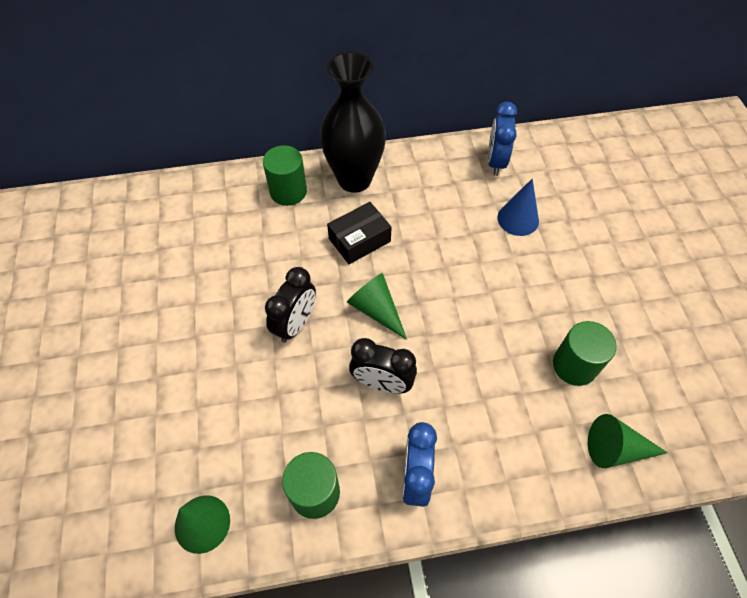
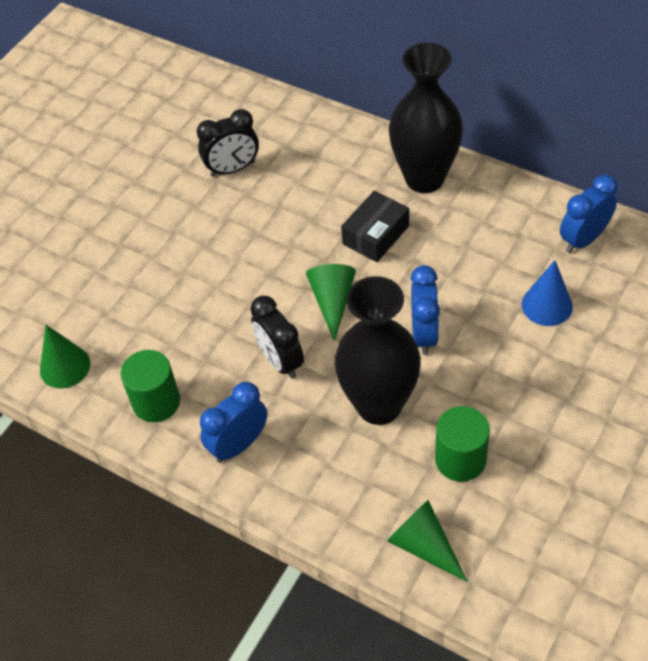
camera: 45 degrees right, 5 degrees down
(288, 191) = (354, 156): green cylinder -> none
(296, 324) = (256, 271): black clock -> black clock (232, 169)
(359, 240) = (376, 235): black box -> black box turned 60 degrees counterclockwise
(463, 291) = (424, 334): none -> blue clock
(484, 366) = (379, 405): none -> black vase

